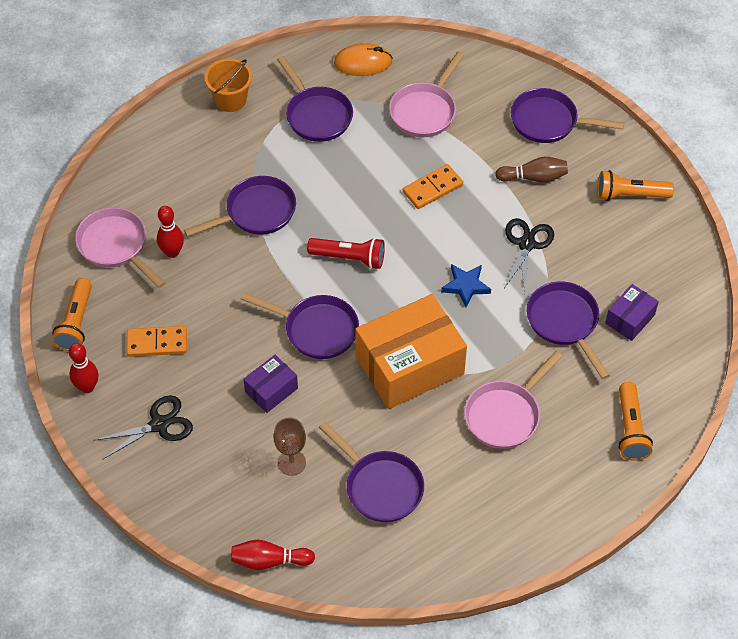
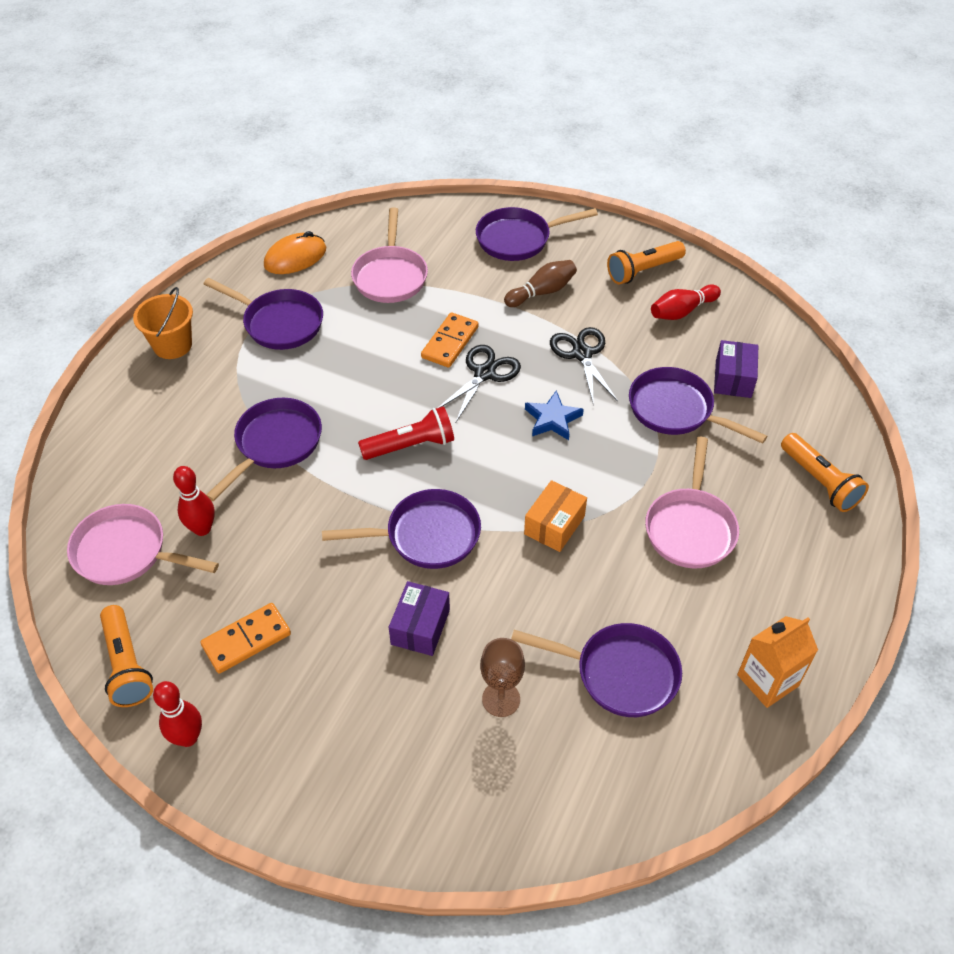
camera: 30 degrees left, 5 degrees down
(159, 425) = (310, 737): black scissors -> black scissors (484, 373)
(269, 560) = (557, 835): red bowling pin -> red bowling pin (682, 311)
(409, 365) = (554, 525): orange box -> orange box, size x0.48
(476, 542) = (767, 680): none -> orange carton

